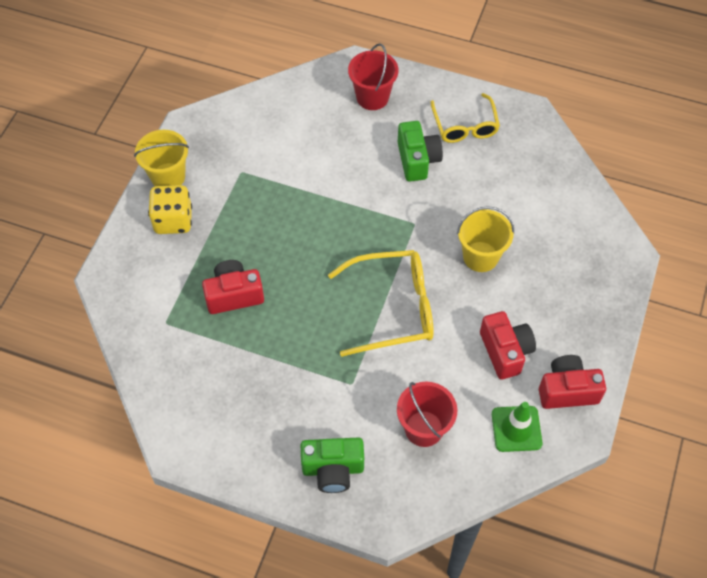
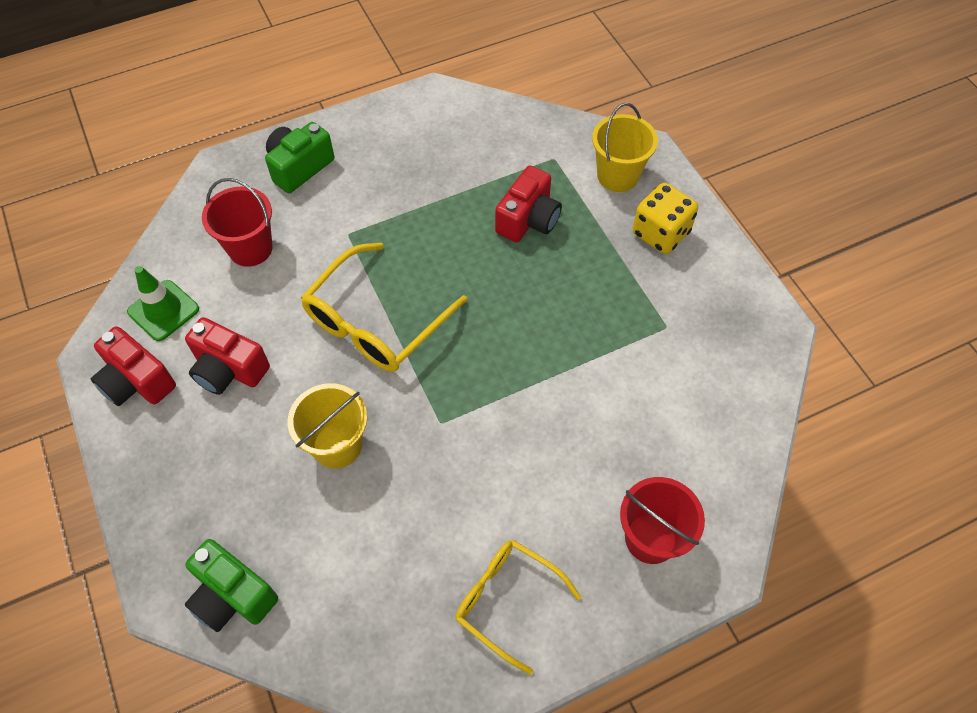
camera: 135 degrees right, 0 degrees up
(168, 177) = (720, 265): yellow bucket -> yellow bucket (617, 176)
(417, 160) = (514, 501): green camera -> green camera (232, 595)
(567, 390) = (137, 381): red camera -> red camera turned 90 degrees clockwise

